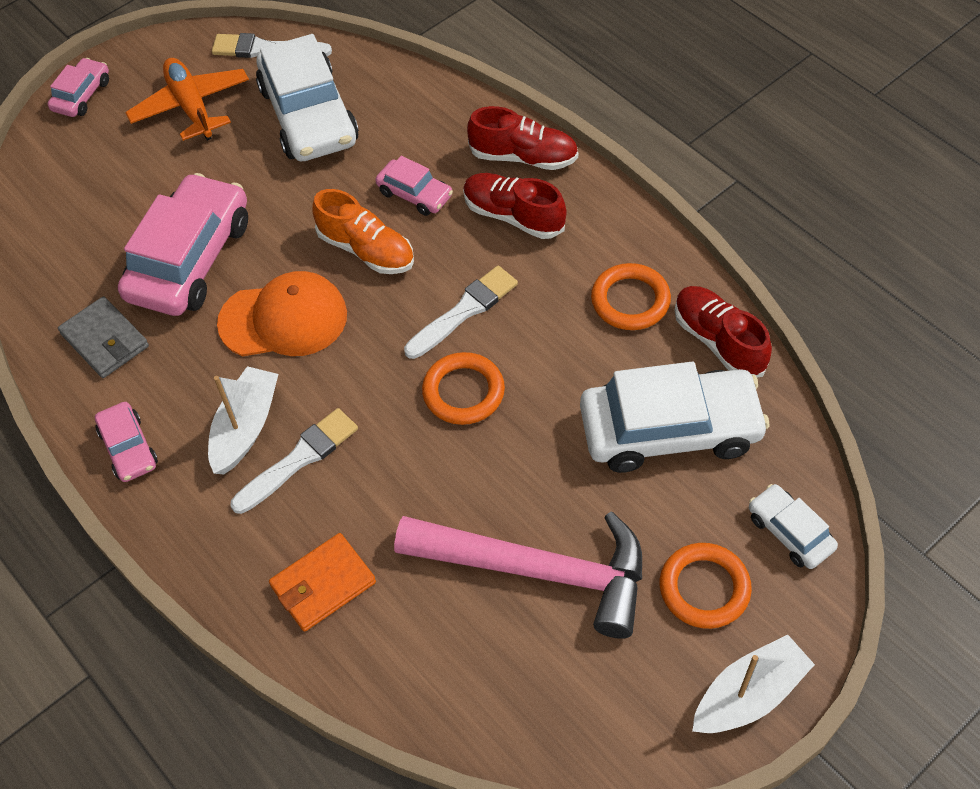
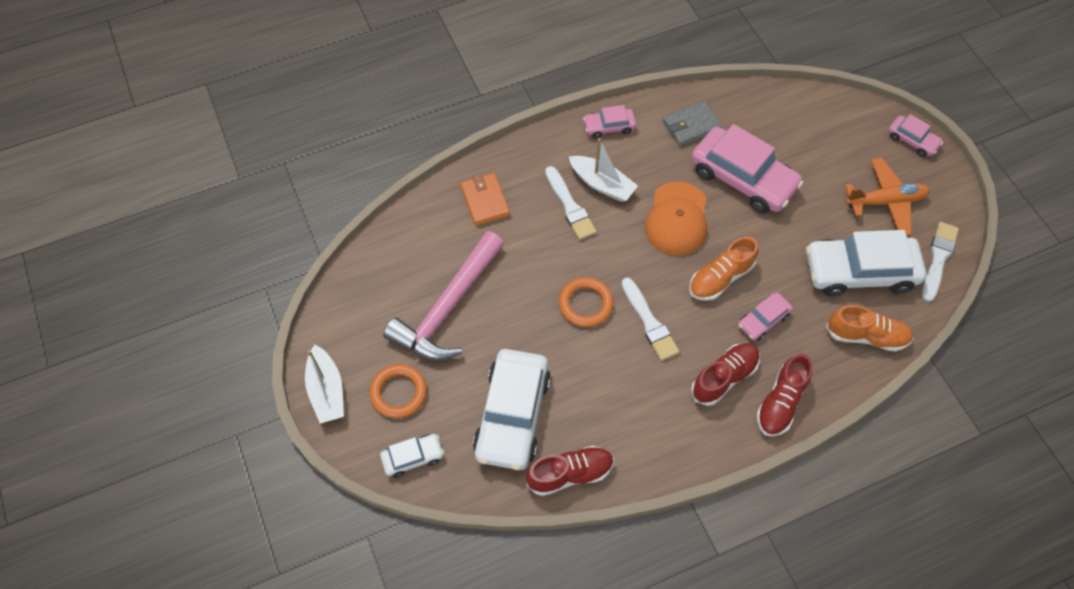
camera: 105 degrees right, 5 degrees up
(400, 96) = (866, 336): none -> orange shoe
(630, 300) = (624, 429): orange ring -> none

